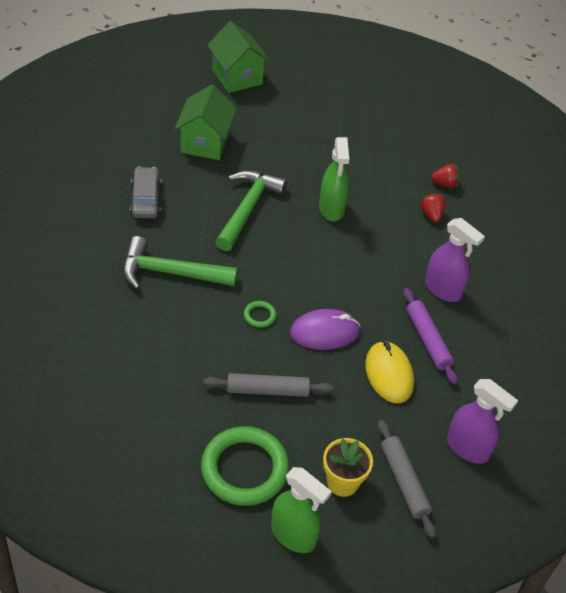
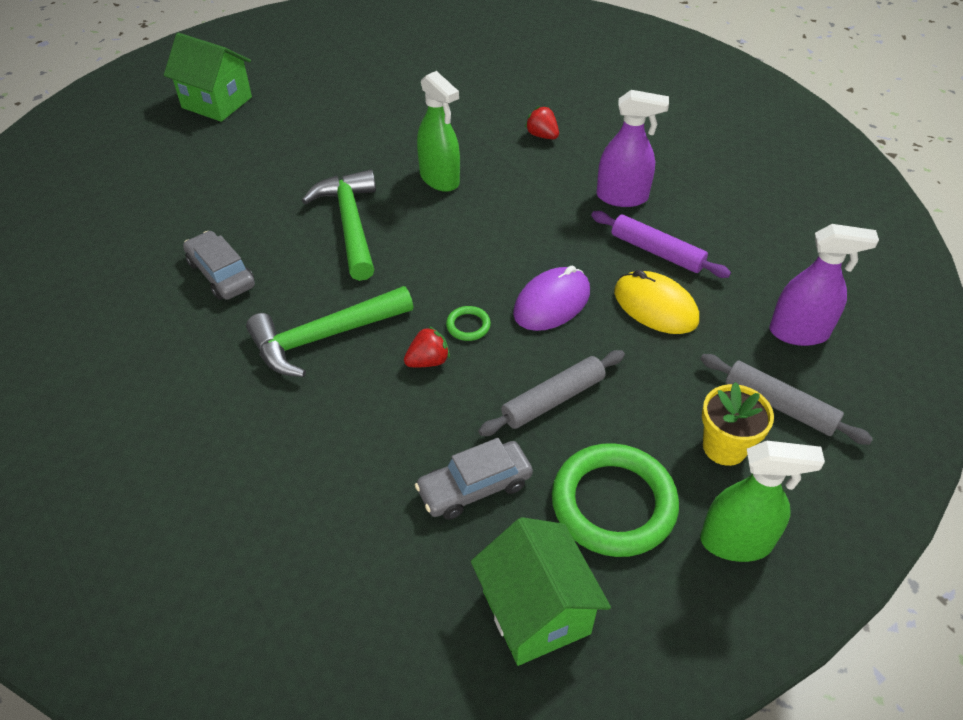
camera: 30 degrees left, 0 degrees up
(177, 410) = (474, 487): none -> grey car
(205, 143) = (240, 182): green house -> green house (536, 612)
(445, 184) = (526, 102): red strawberry -> red strawberry (428, 361)

